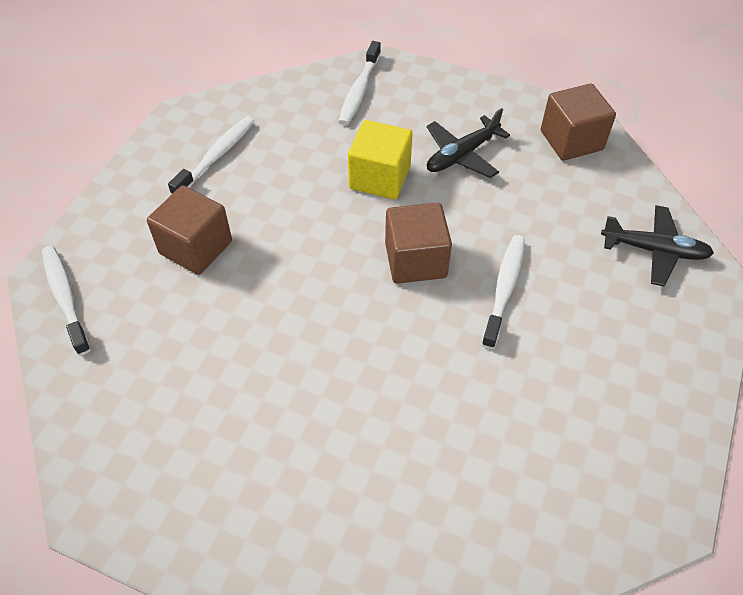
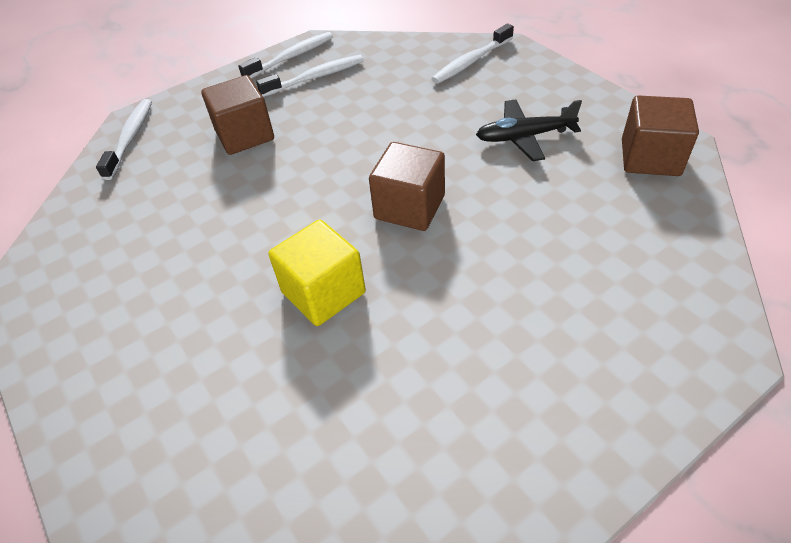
camera: 35 degrees right, 5 degrees down
(380, 178) = (433, 132): yellow cube -> yellow cube (323, 292)
(504, 289) = (473, 262): white toothbrush -> white toothbrush (291, 57)
(654, 250) = (670, 290): black plane -> none

